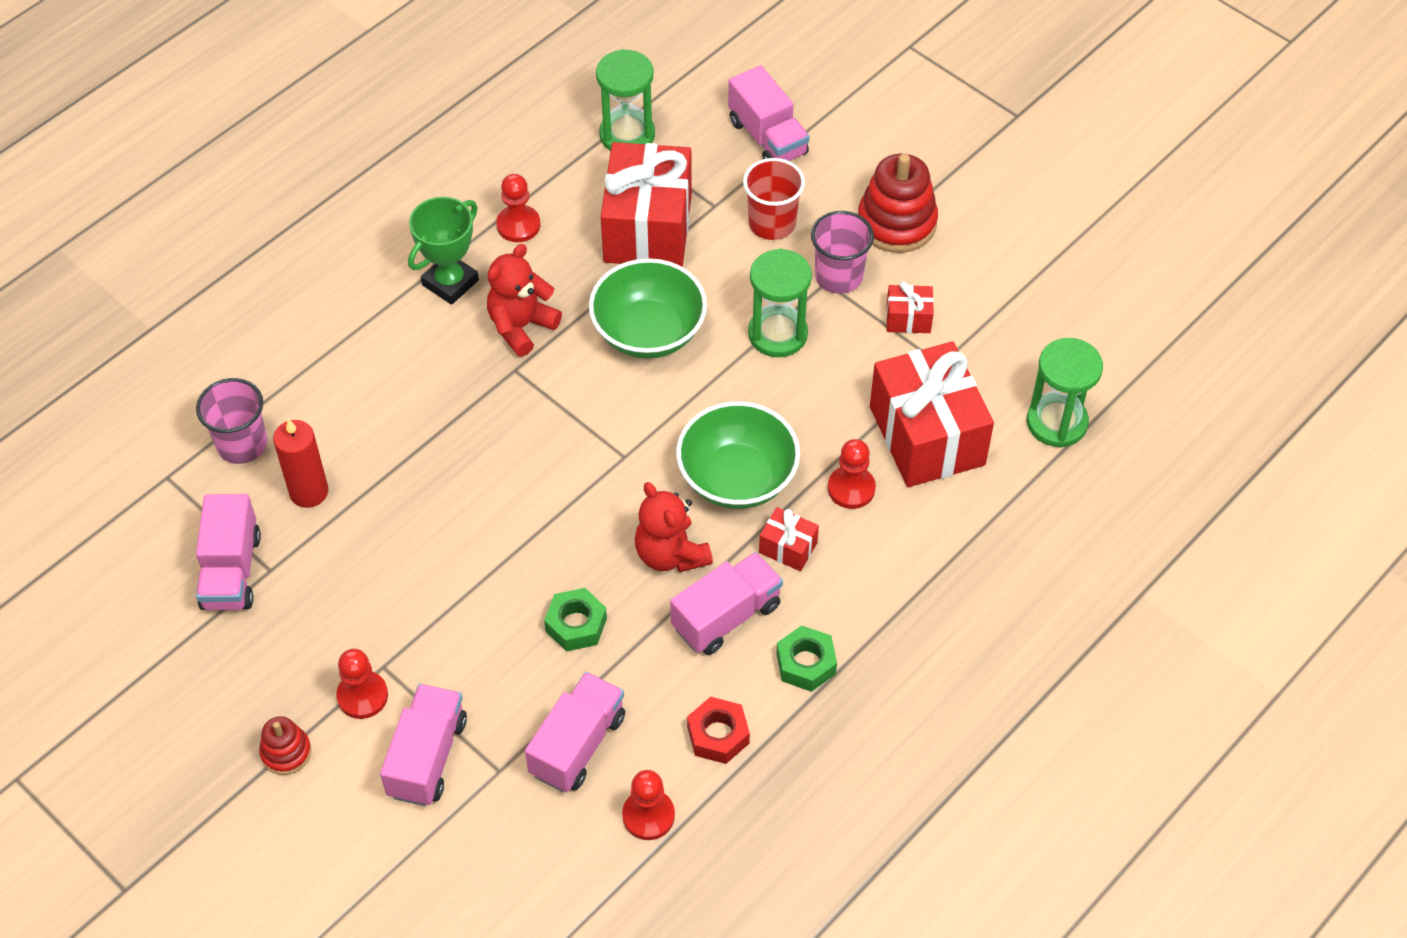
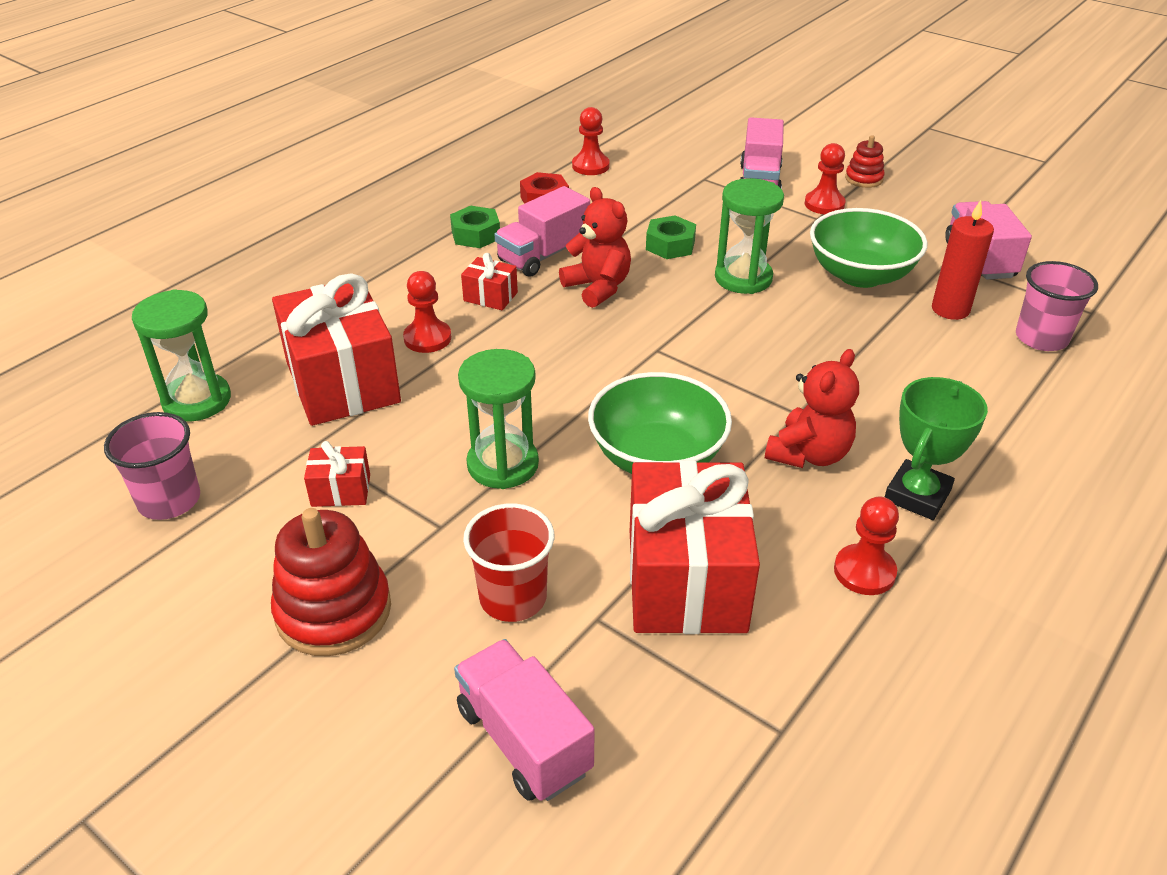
camera: 175 degrees right, 15 degrees down
(577, 745) = (650, 191): pink truck -> none
(627, 135) = (754, 727): green hourglass -> green hourglass (743, 278)
(737, 478) = (541, 340): green bowl -> green bowl (860, 275)
(838, 276) = (423, 534): pink cup -> pink cup (169, 500)

